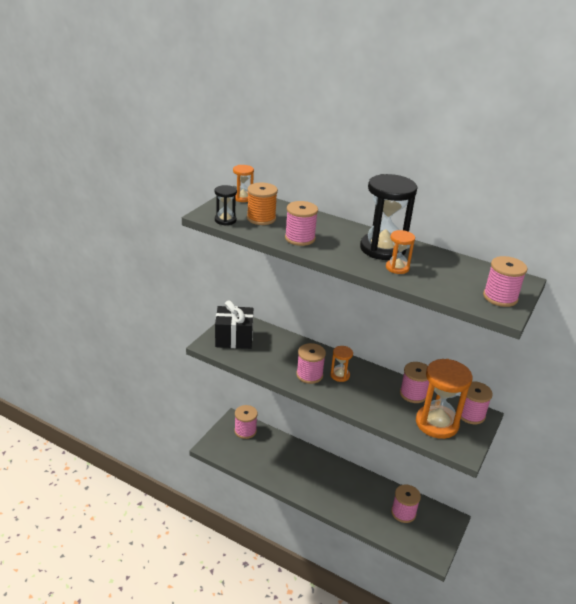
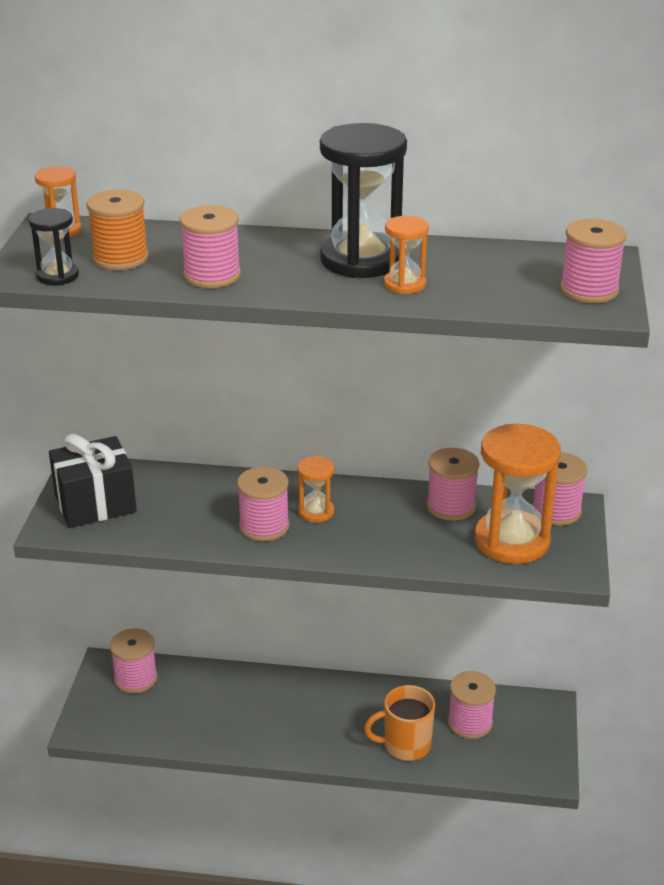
camera: 20 degrees left, 0 degrees up
(363, 512) = (405, 745): none -> orange mug

